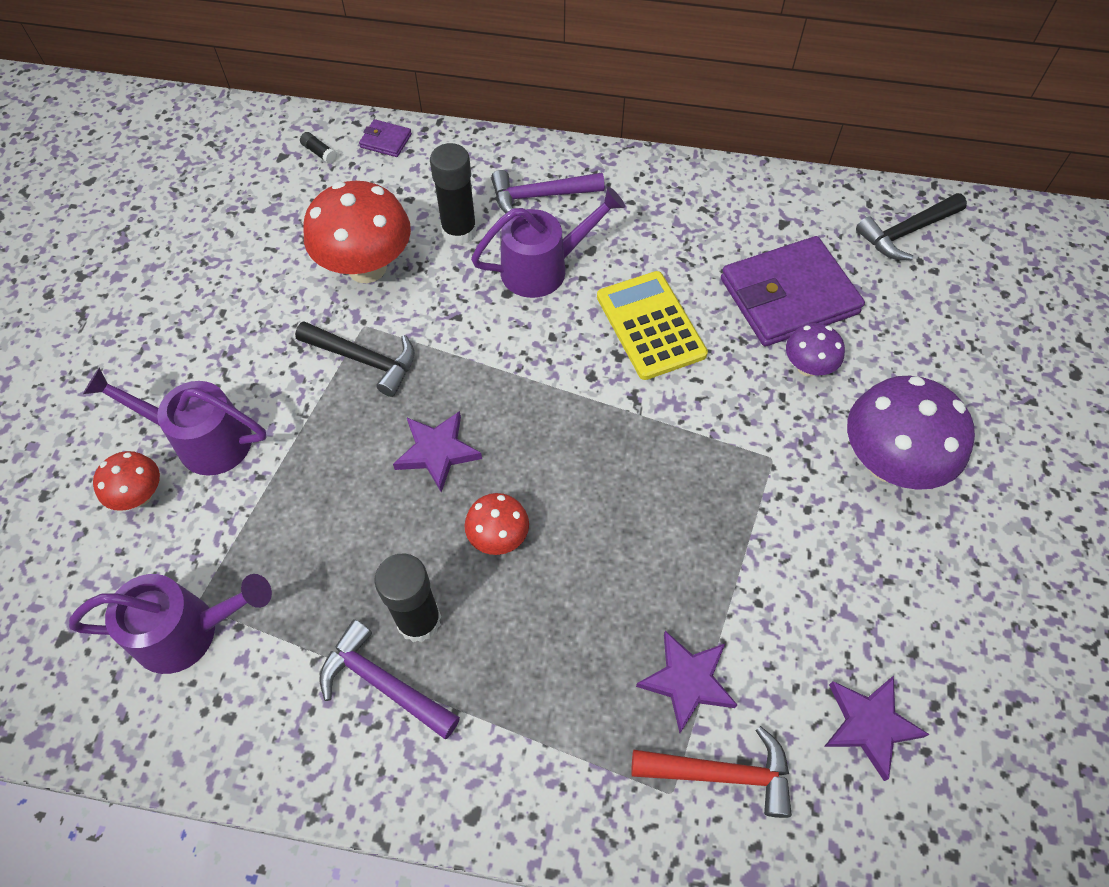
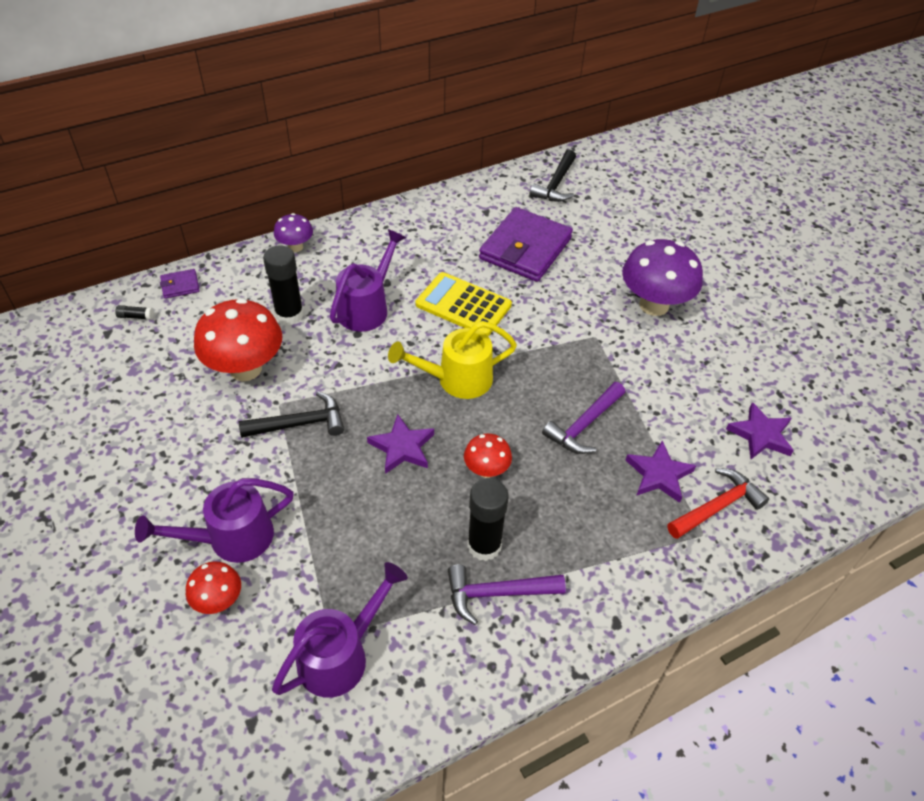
camera: 40 degrees left, 10 degrees down
(540, 196) = (324, 267): purple hammer -> purple hammer (584, 425)
(561, 410) = (456, 380): none -> yellow watering can
(807, 367) = (570, 280): purple mushroom -> purple mushroom (295, 247)

